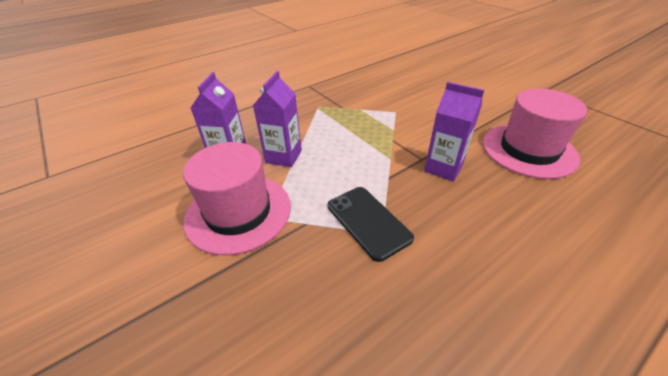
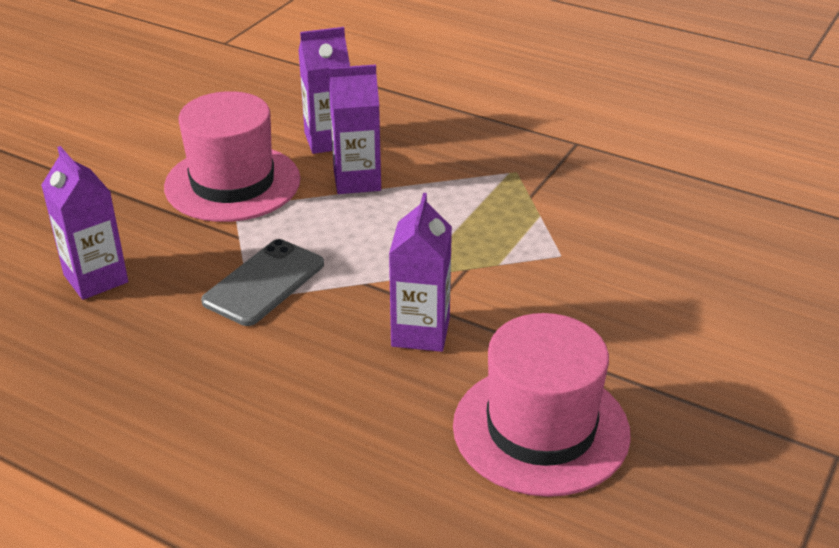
camera: 65 degrees right, 5 degrees down
(309, 332) = (96, 279): none -> purple carton
(368, 222) = (264, 283): black phone -> grey phone

